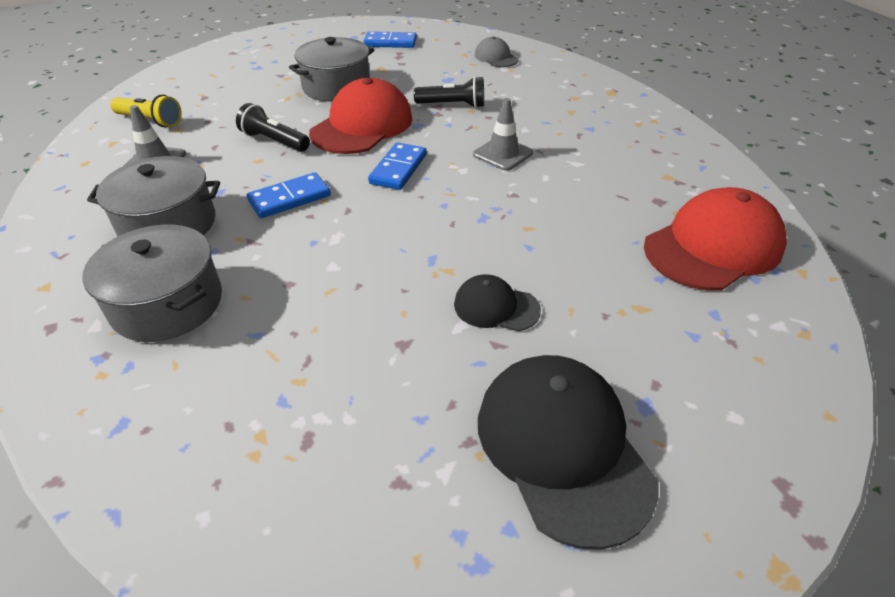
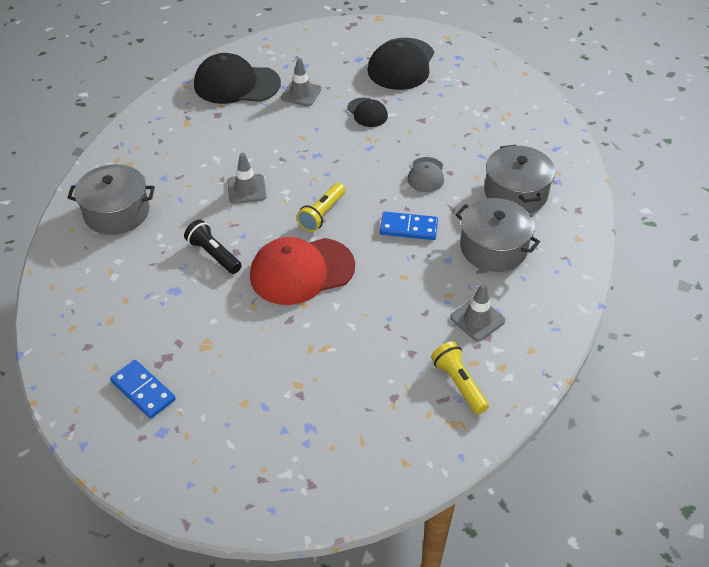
camera: 140 degrees left, 5 degrees up
(274, 141) = (378, 291): black flashlight -> none
(336, 87) = (271, 338): grey pot -> grey pot (117, 212)
(398, 169) = (322, 214): blue domino -> yellow flashlight
(496, 57) = (94, 297): grey cap -> grey cap (426, 175)
(621, 282) = (301, 94): none -> grey traffic cone
(713, 246) = (236, 84): red cap -> black cap

